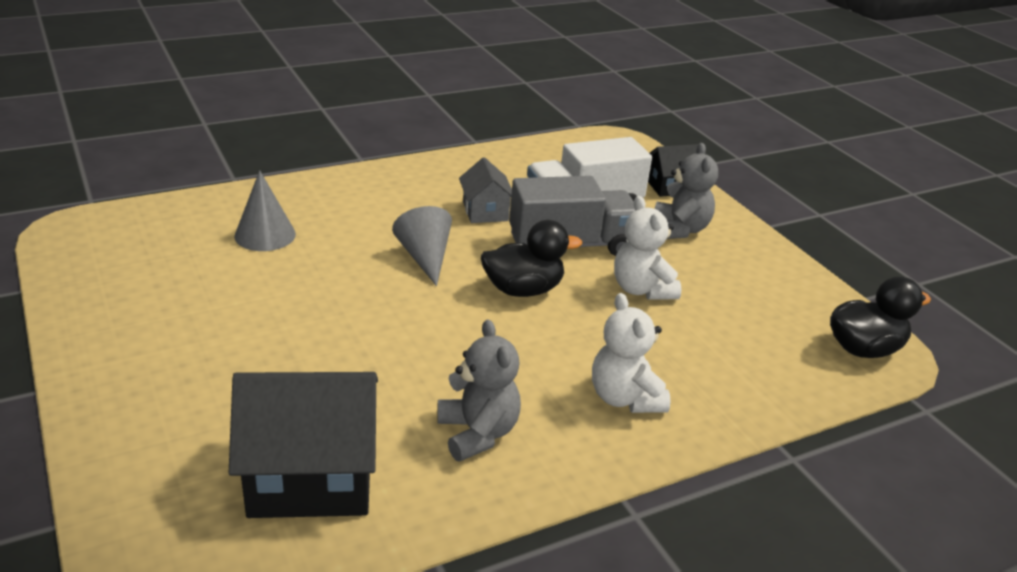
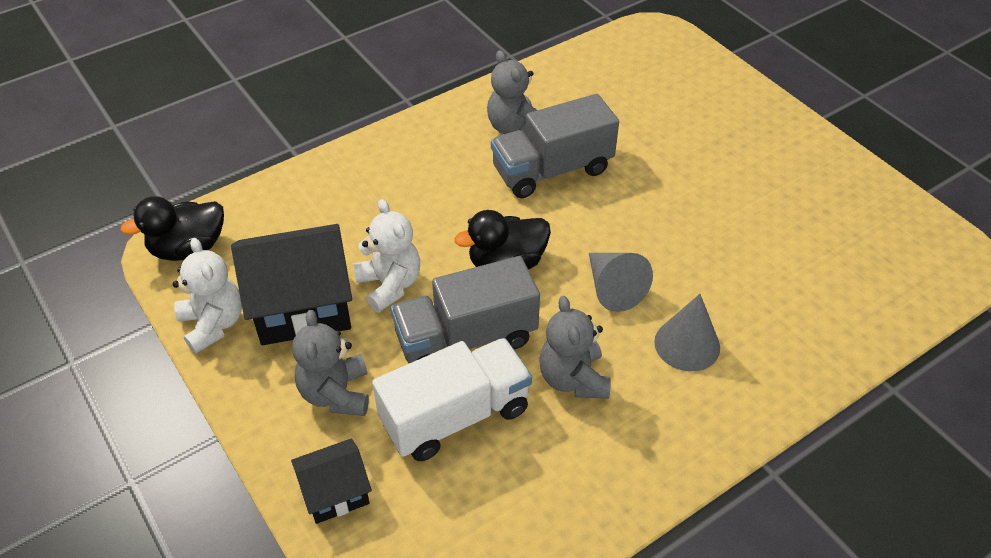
camera: 175 degrees right, 15 degrees up
(265, 235) = (784, 290): grey cone -> grey cone (687, 344)
(312, 477) = (608, 88): black house -> black house (302, 306)
(445, 370) = (552, 170): none -> grey truck
(485, 211) = (573, 379): grey house -> grey teddy bear
(625, 398) = (410, 168): white teddy bear -> white teddy bear (213, 324)

